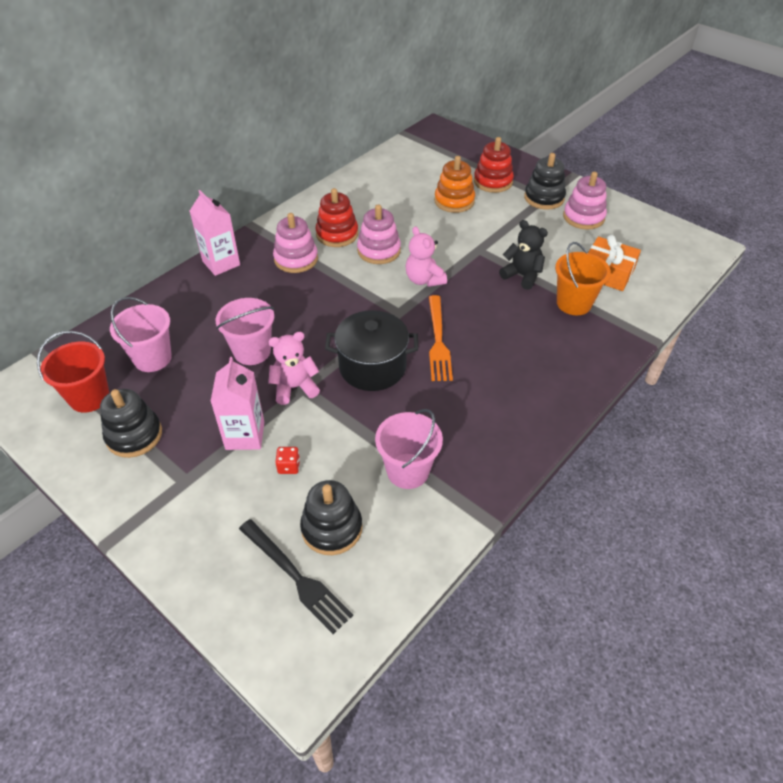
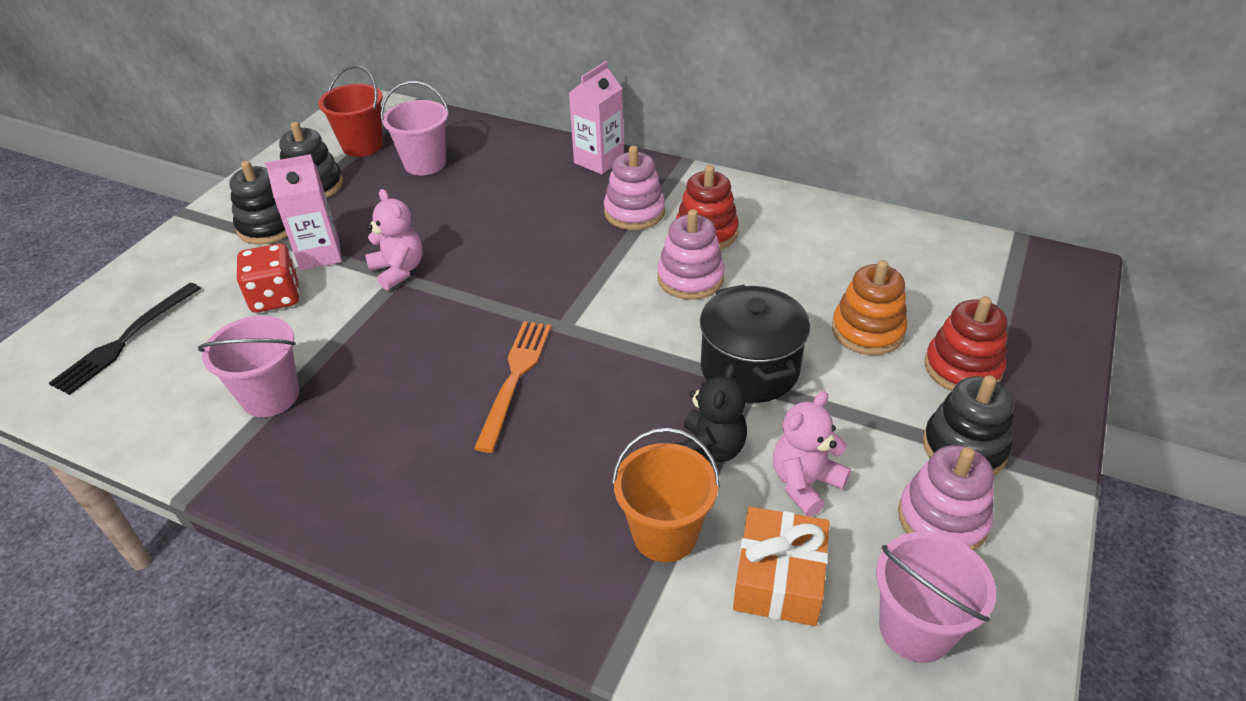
camera: 75 degrees right, 5 degrees down
(252, 351) = (452, 224): pink bucket -> pink bucket (915, 629)
(289, 466) = (276, 297): red dice -> red dice, size x1.95
(332, 528) = (186, 351): black stacking toy -> black stacking toy (269, 226)
(372, 367) = (447, 325): black pot -> black pot (749, 369)
(424, 280) = (645, 337): pink teddy bear -> pink teddy bear (804, 483)
(438, 341) = (515, 378): orange fork -> orange fork turned 120 degrees clockwise

